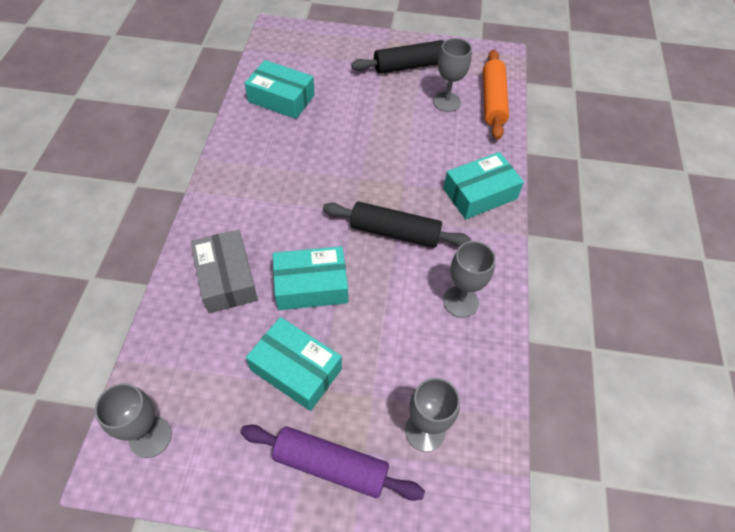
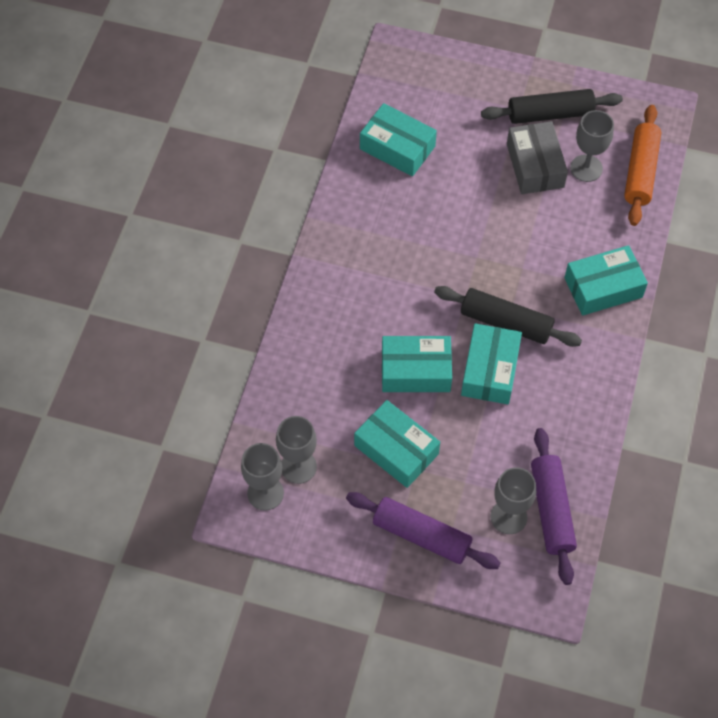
camera: 10 degrees right, 5 degrees up
(226, 278) = (333, 354): grey box -> grey box (535, 165)
(385, 278) = (490, 370): none -> turquoise box
(460, 301) = (562, 402): grey goblet -> grey goblet (298, 467)
(470, 417) = (551, 510): none -> purple rolling pin

